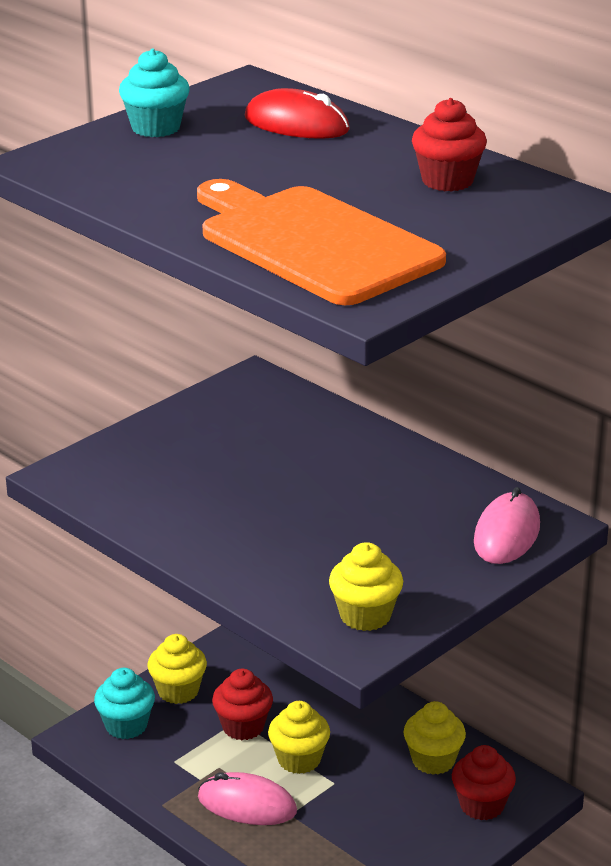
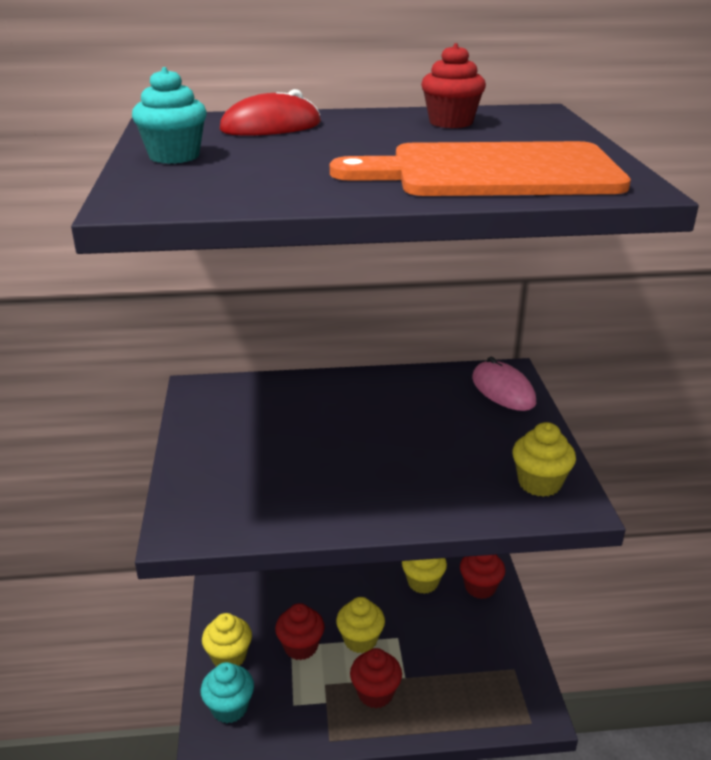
camera: 50 degrees left, 0 degrees up
(247, 804) = (375, 693): pink mouse -> red cupcake

